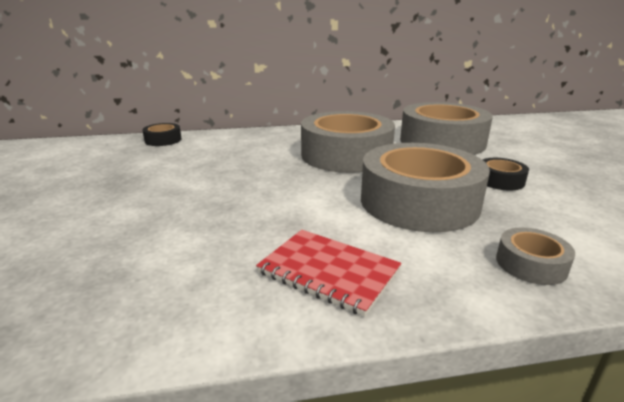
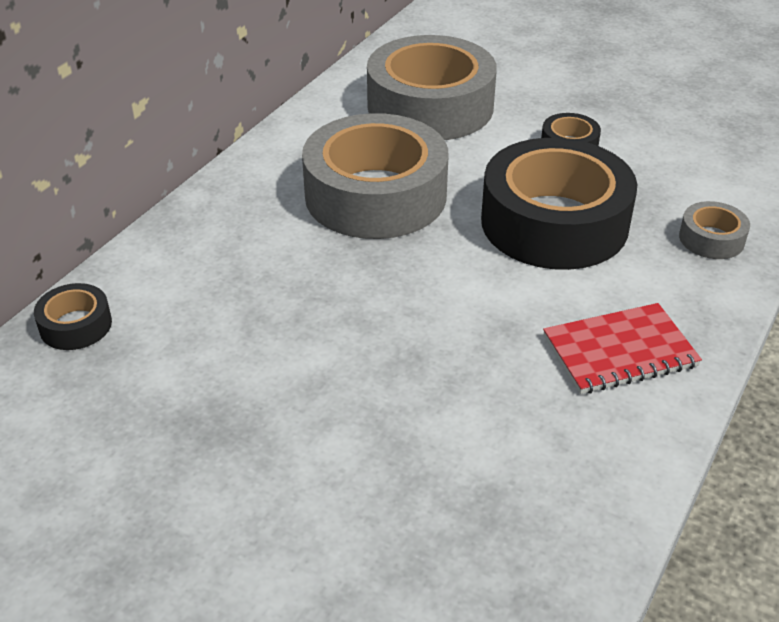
camera: 50 degrees left, 15 degrees up
(419, 202) = (554, 223): grey tape -> black tape

